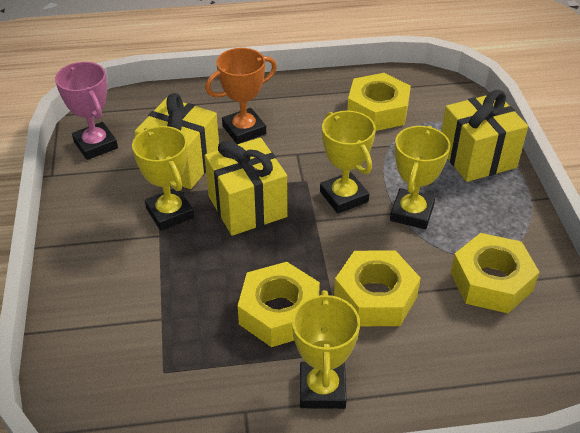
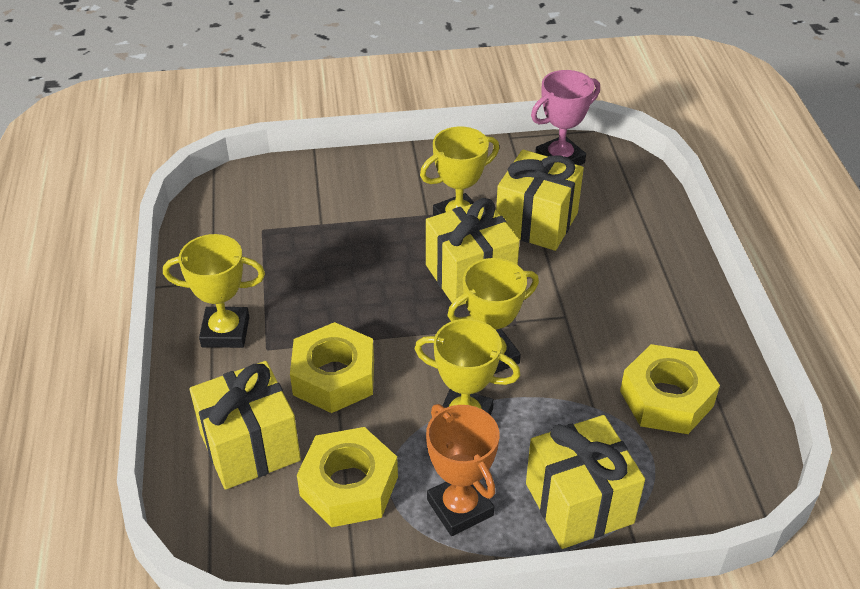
camera: 90 degrees right, 0 degrees up
(244, 130) = (602, 269): orange trophy -> orange trophy (460, 508)
(279, 312) = (320, 302): yellow nut -> none
(464, 353) = (250, 447): none -> yellow gift

